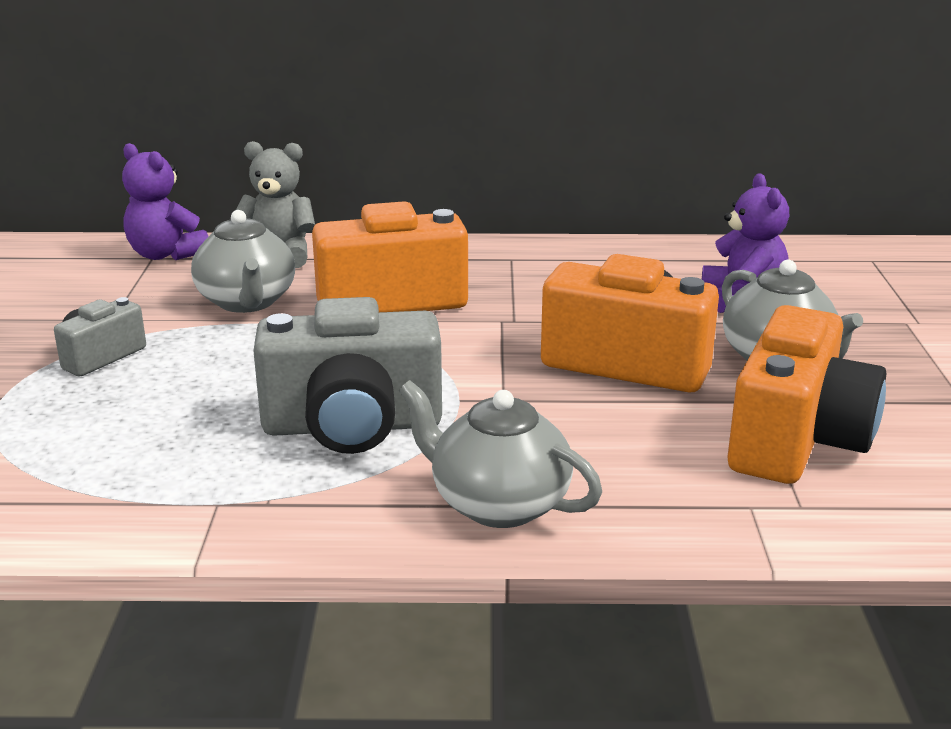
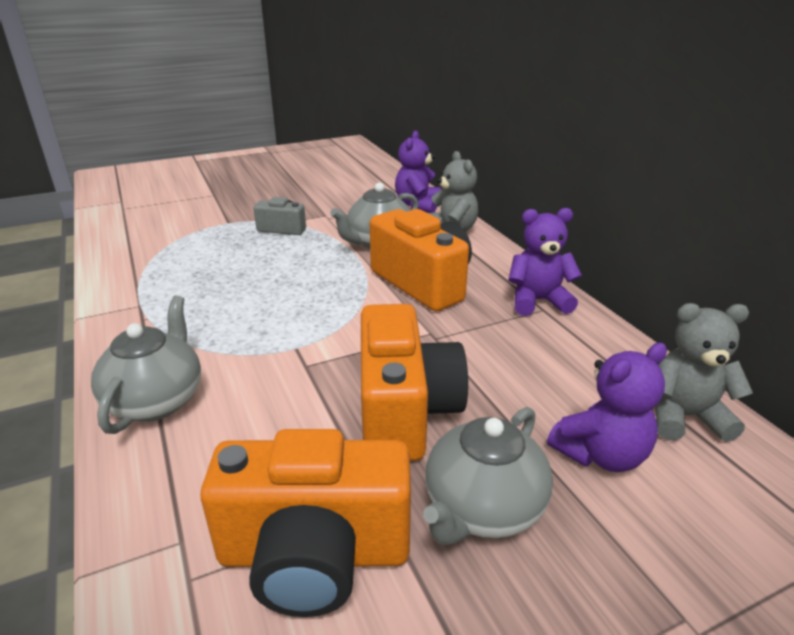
camera: 65 degrees right, 5 degrees up
(352, 426) = (239, 319): grey camera -> none
(493, 256) = (538, 301): none -> purple teddy bear
(717, 257) = (684, 417): none -> grey teddy bear

